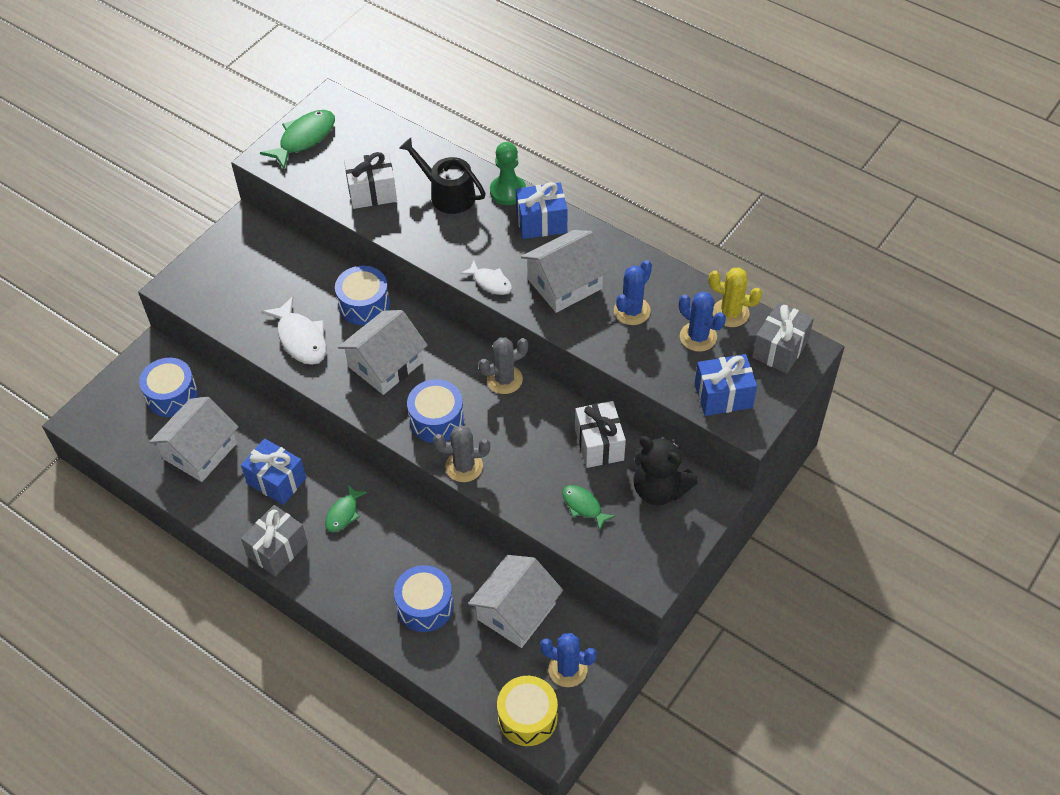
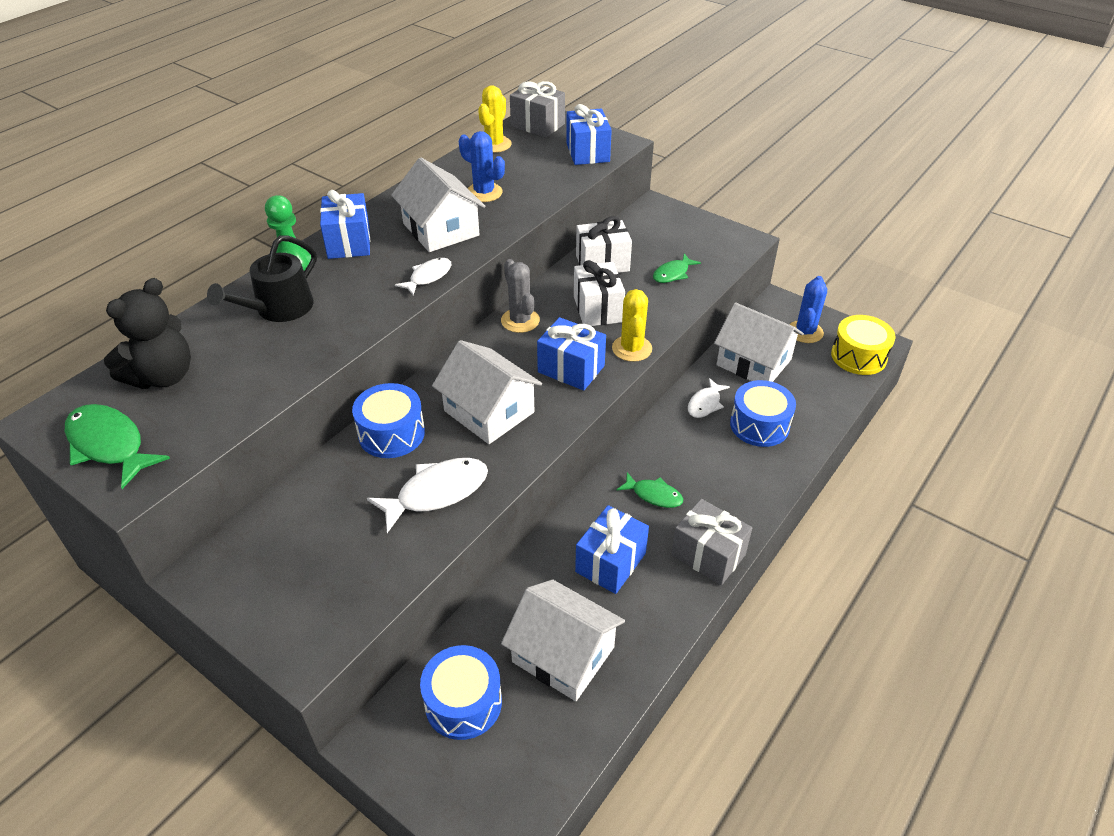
camera: 90 degrees left, 10 degrees down
(372, 192) = (250, 372): white gift -> white gift (598, 309)
(436, 420) = (571, 369): blue drum -> blue gift
(455, 562) = (705, 404): none -> white fish
(464, 466) = (632, 348): grey cactus -> yellow cactus
(659, 489) = (650, 232): black teddy bear -> black teddy bear (163, 376)
(698, 337) = (520, 161): blue cactus -> none

